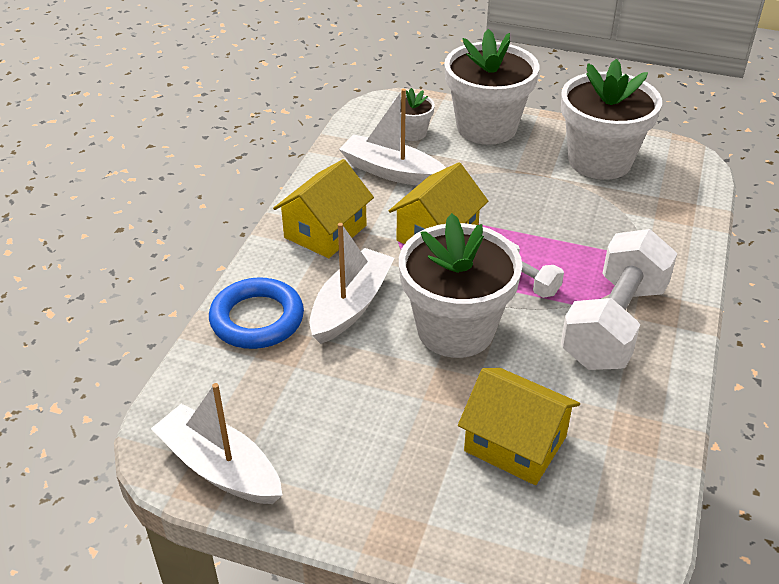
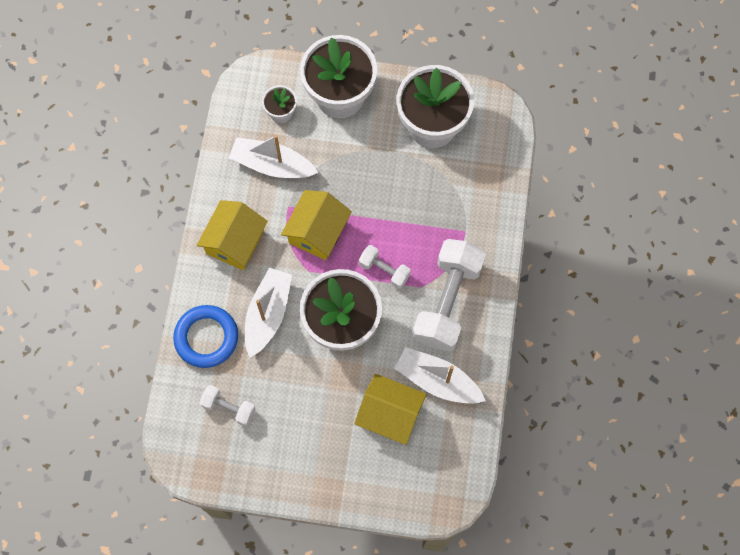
camera: 10 degrees left, 30 degrees up
(220, 467) = (214, 463): white boat -> white boat (437, 380)
(264, 401) = (229, 408): none -> white dumbbell

